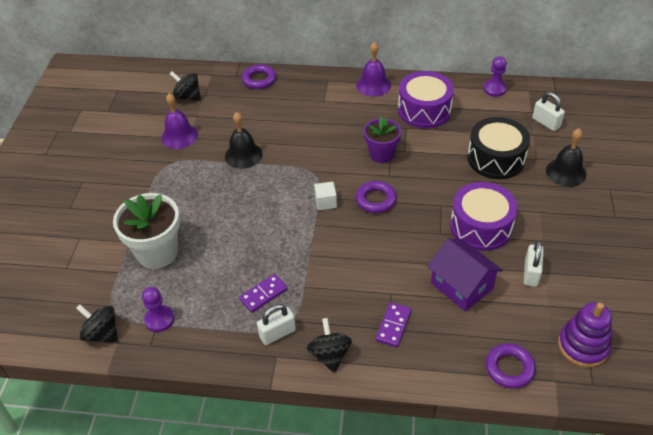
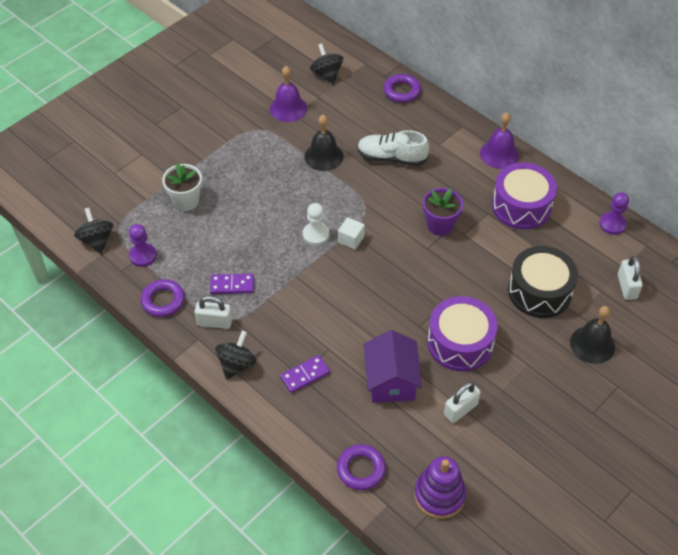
camera: 35 degrees right, 5 degrees up
(157, 252) = (186, 201): white flower pot -> white flower pot, size x0.65
(294, 215) = (316, 235): none -> white pawn
(298, 128) = (391, 158): none -> white shoe
(376, 200) = (394, 263): purple ring -> purple ring (163, 301)

